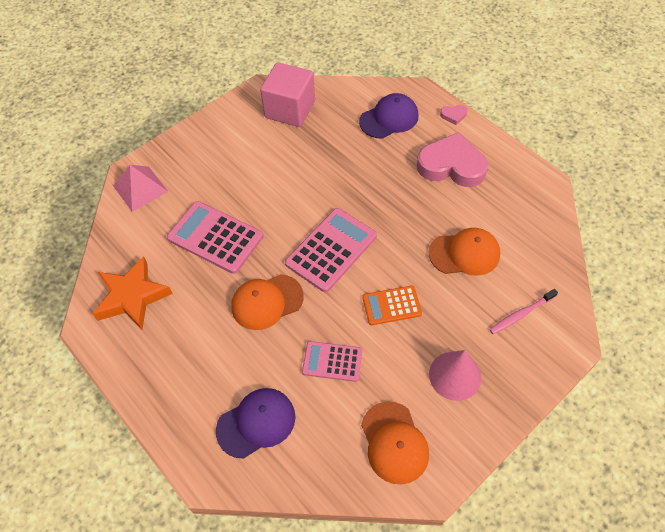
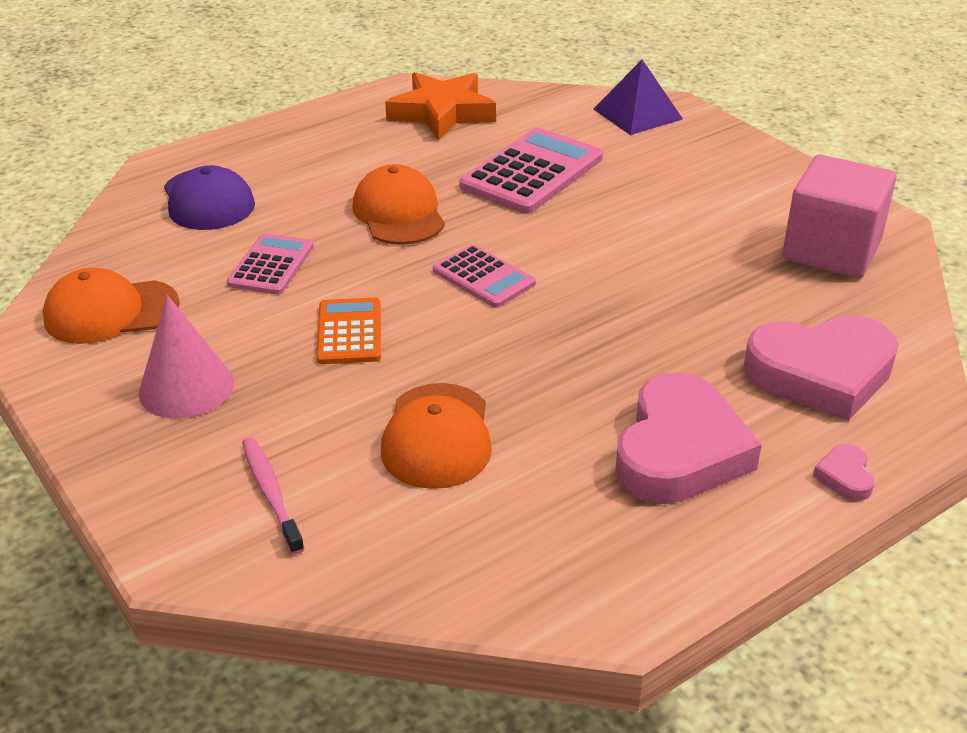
camera: 95 degrees right, 20 degrees down
(140, 188) = (637, 114): pink pyramid -> purple pyramid
(331, 250) = (484, 277): pink calculator -> pink calculator, size x0.60
(389, 118) = (821, 374): purple cap -> pink heart

